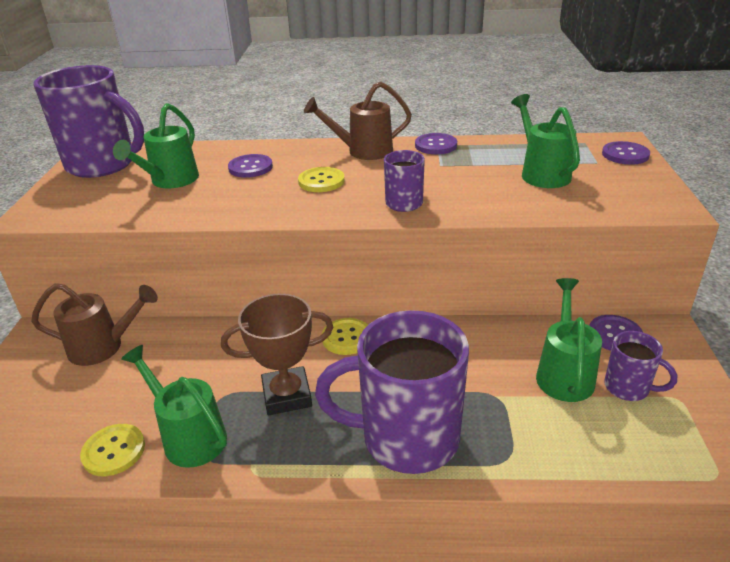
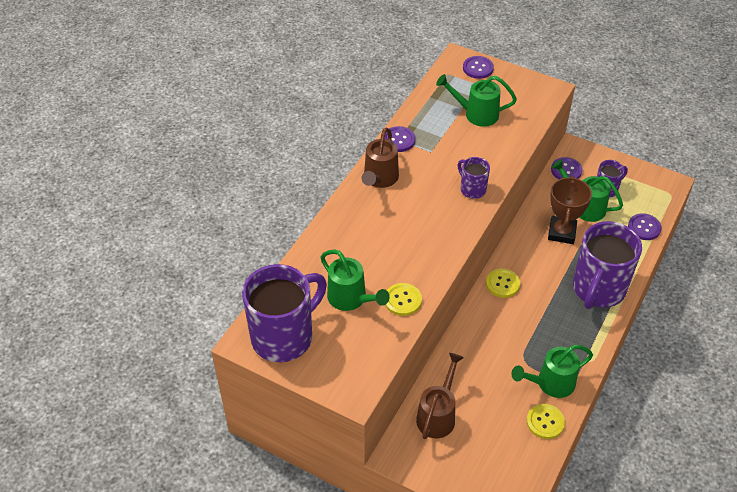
camera: 65 degrees left, 15 degrees up
(250, 167) = (361, 247): purple button -> purple button (644, 227)
(287, 395) = (539, 329): brown trophy -> brown trophy (561, 232)
(321, 181) = (413, 217): yellow button -> yellow button (402, 300)

